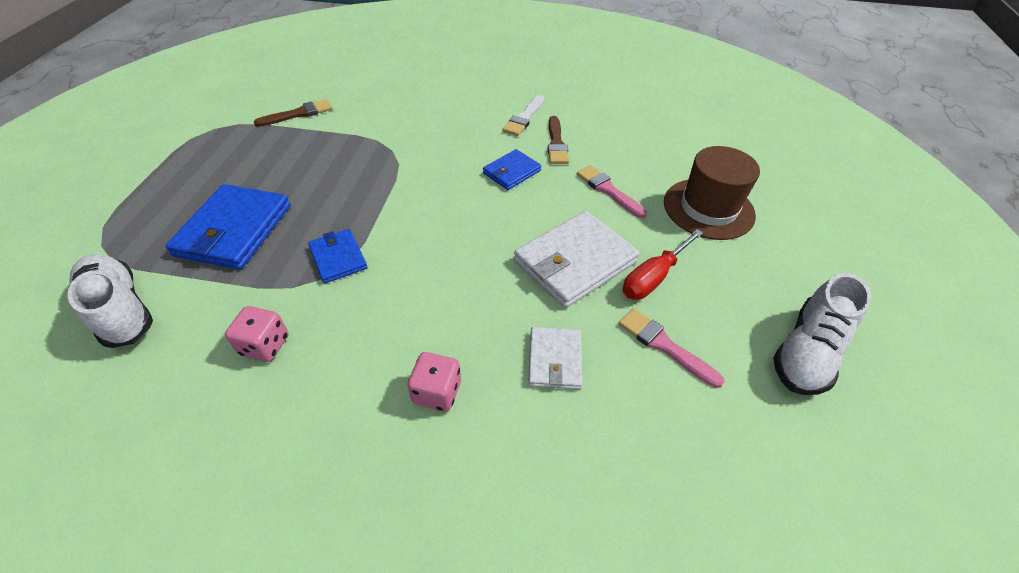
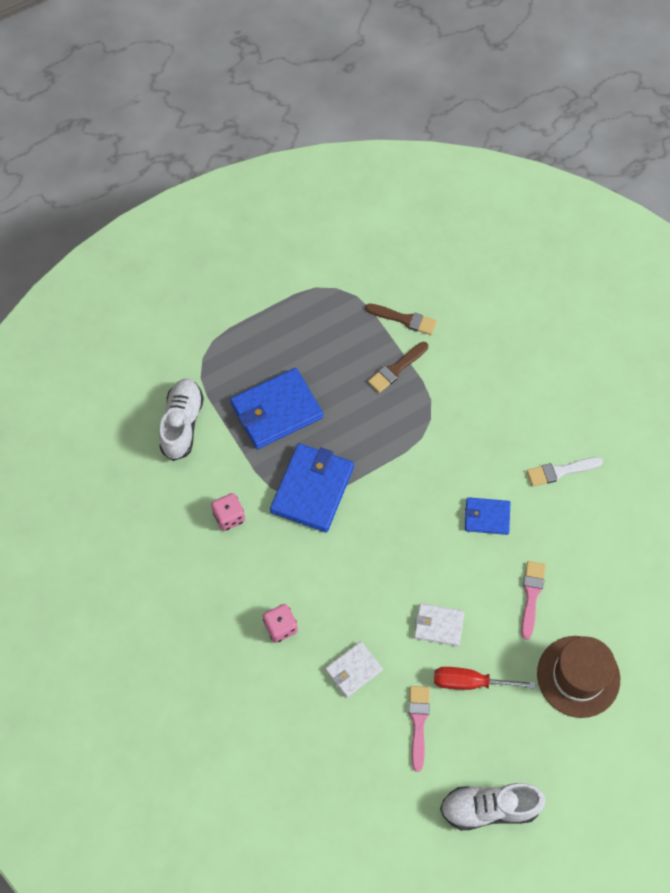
camera: 50 degrees right, 15 degrees up
(338, 258) = (312, 489): blue wallet -> blue wallet, size x1.79
(556, 143) = (551, 520): brown brush -> brown brush (396, 369)
(575, 262) = (438, 625): white wallet -> white wallet, size x0.56

